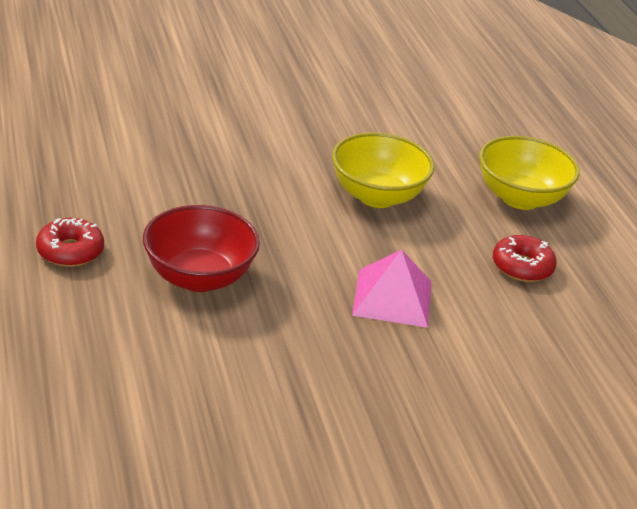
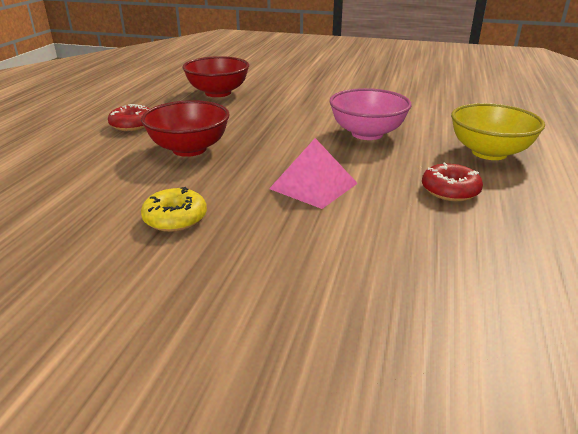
camera: 35 degrees right, 5 degrees down
(113, 153) = (218, 93): none -> red bowl
(300, 386) = (175, 218): none -> yellow donut
(377, 196) = (367, 134): yellow bowl -> pink bowl

